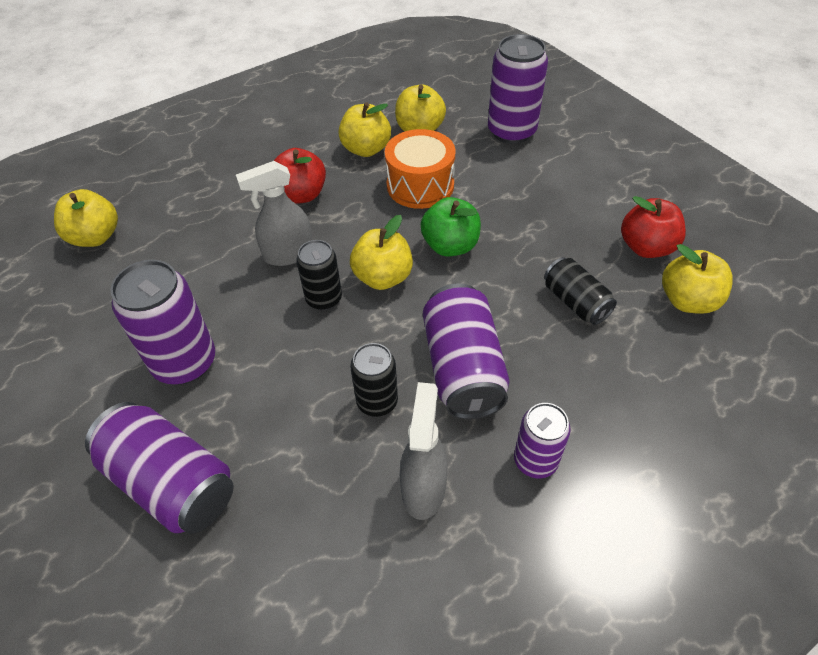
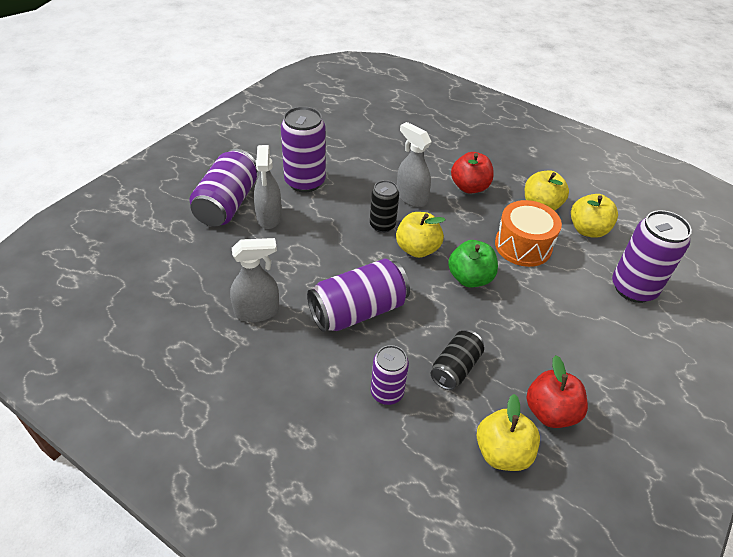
camera: 65 degrees right, 5 degrees down
(95, 237) = (377, 115): yellow apple -> none
(237, 429) = (269, 217): none -> grey spray bottle
(377, 402) = (312, 273): black can -> none
(535, 461) = (297, 367): purple can -> purple can (387, 393)

